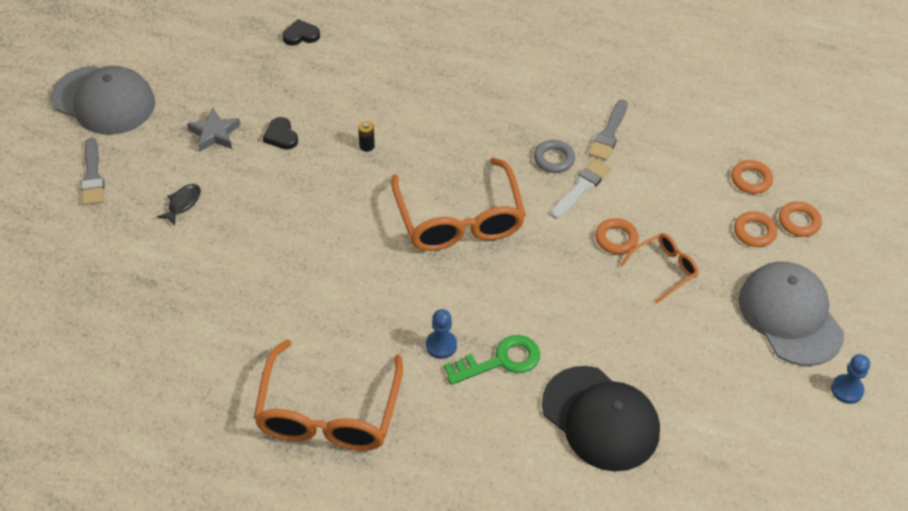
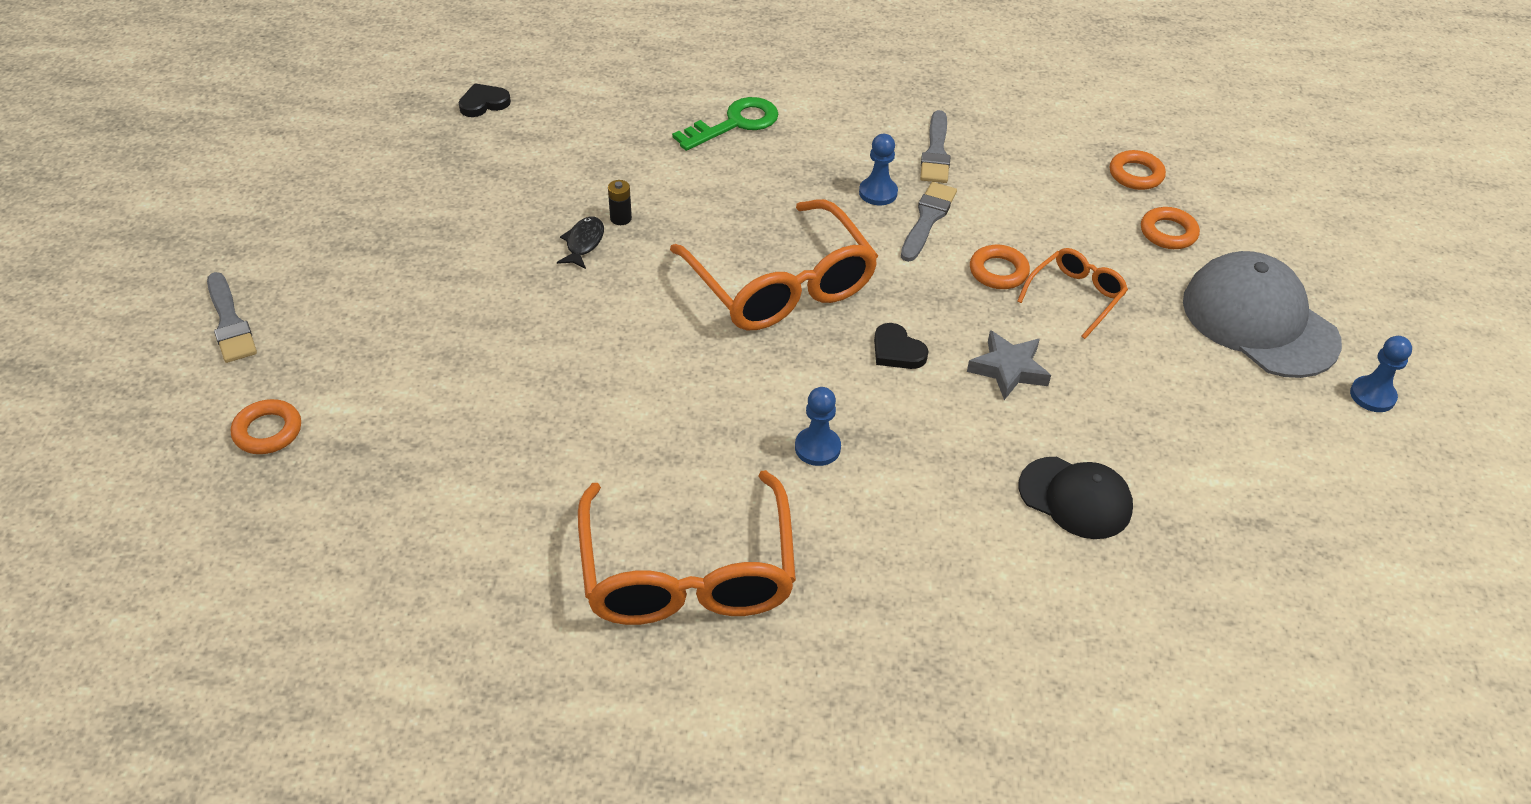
camera: 15 degrees left, 5 degrees down
(104, 100) = (221, 224): grey cap -> none
(183, 203) = (378, 334): black fish -> black fish (583, 243)
(214, 134) = (398, 239): grey star -> grey star (1008, 369)
(281, 136) = (495, 226): black heart -> black heart (897, 351)
(500, 361) = (908, 451): green key -> green key (735, 124)
(554, 159) = (878, 193): grey ring -> blue pawn
(581, 187) = (927, 219): white brush -> grey brush
(600, 418) = (1075, 498): black cap -> black cap, size x0.63
(799, 222) = (1216, 211): orange ring -> orange ring (268, 431)

